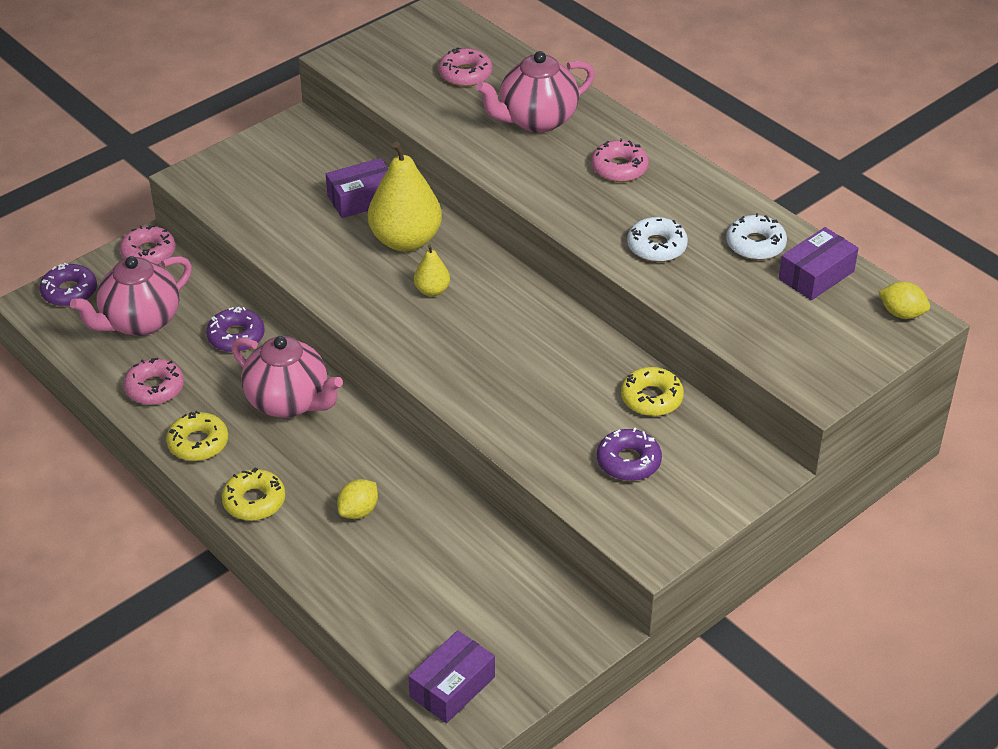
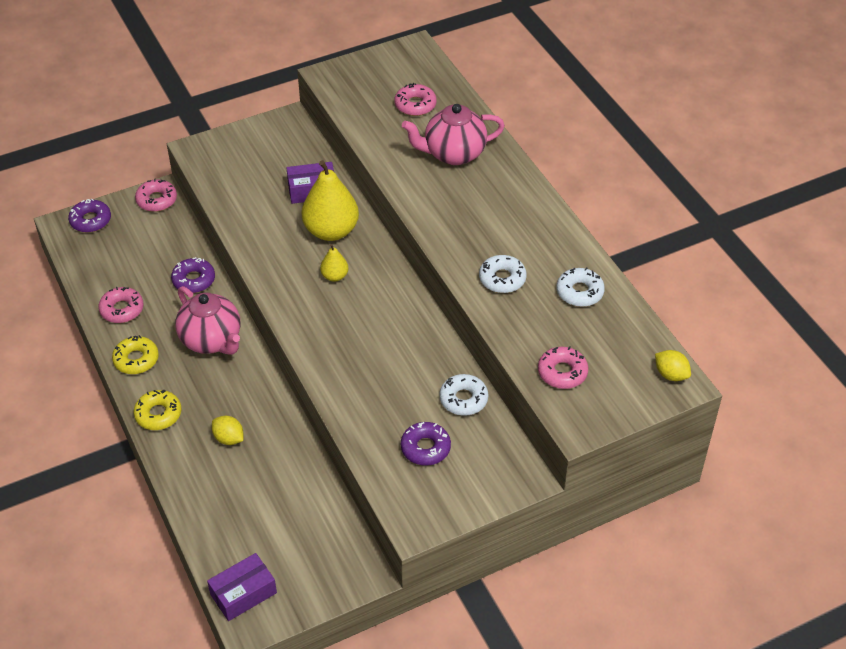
camera: 15 degrees right, 5 degrees up
(139, 322) = (130, 254): pink teapot -> none
(358, 511) = (229, 438): yellow lemon -> yellow lemon turned 75 degrees clockwise
(619, 168) = (500, 206): pink donut -> pink donut (562, 372)
(651, 398) = (463, 399): yellow donut -> white donut
(816, 275) = (616, 328): purple box -> none

